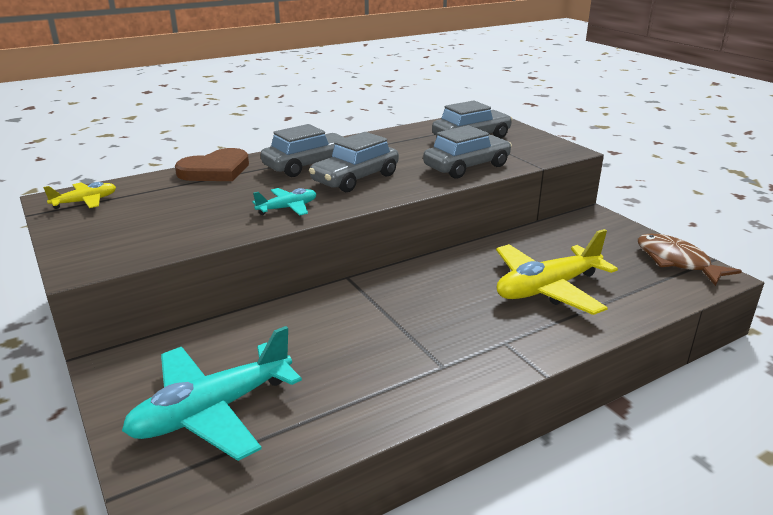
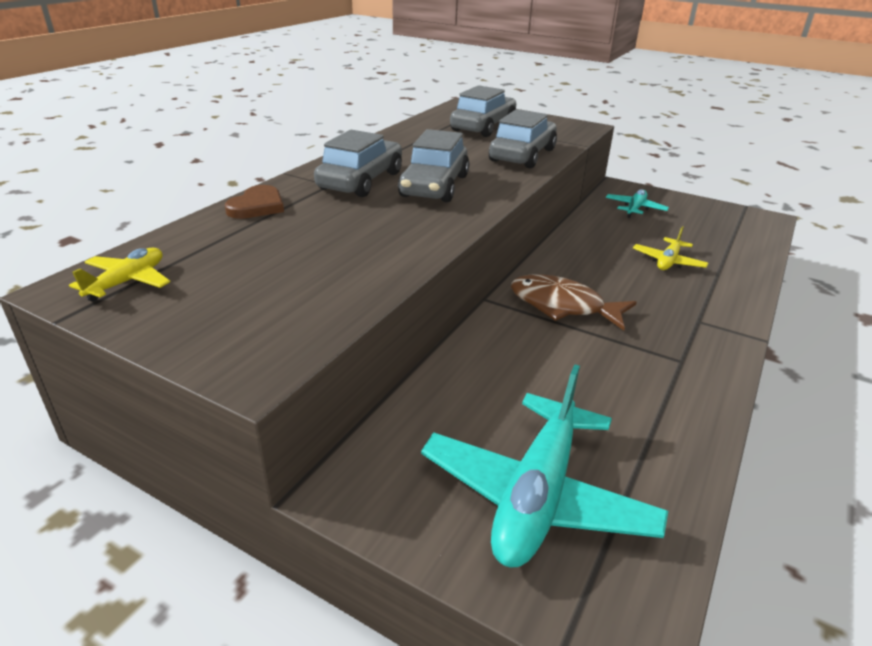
camera: 30 degrees left, 5 degrees up
(216, 170) = (257, 206): brown heart -> brown heart, size x0.66
(287, 208) = (411, 232): turquoise plane -> turquoise plane (635, 209)
(547, 289) = (668, 261): yellow plane -> yellow plane, size x0.50
(676, 262) = (726, 214): brown fish -> brown fish (562, 306)

